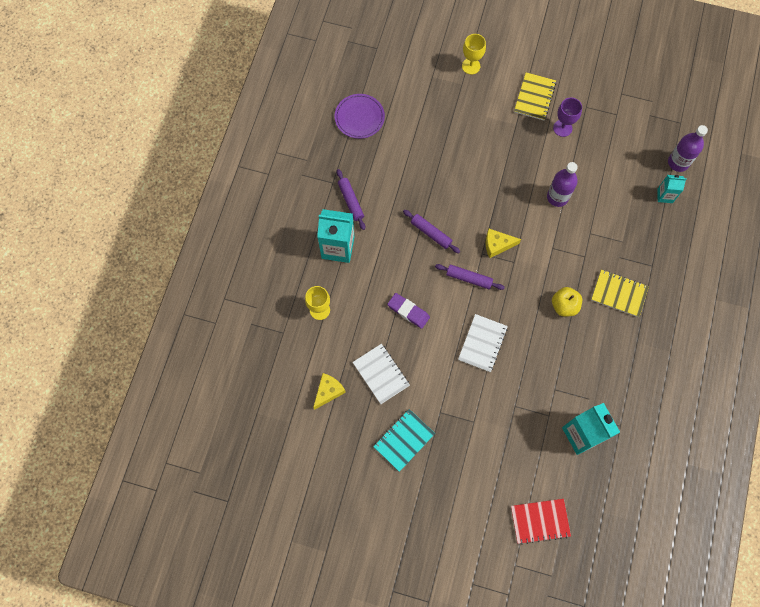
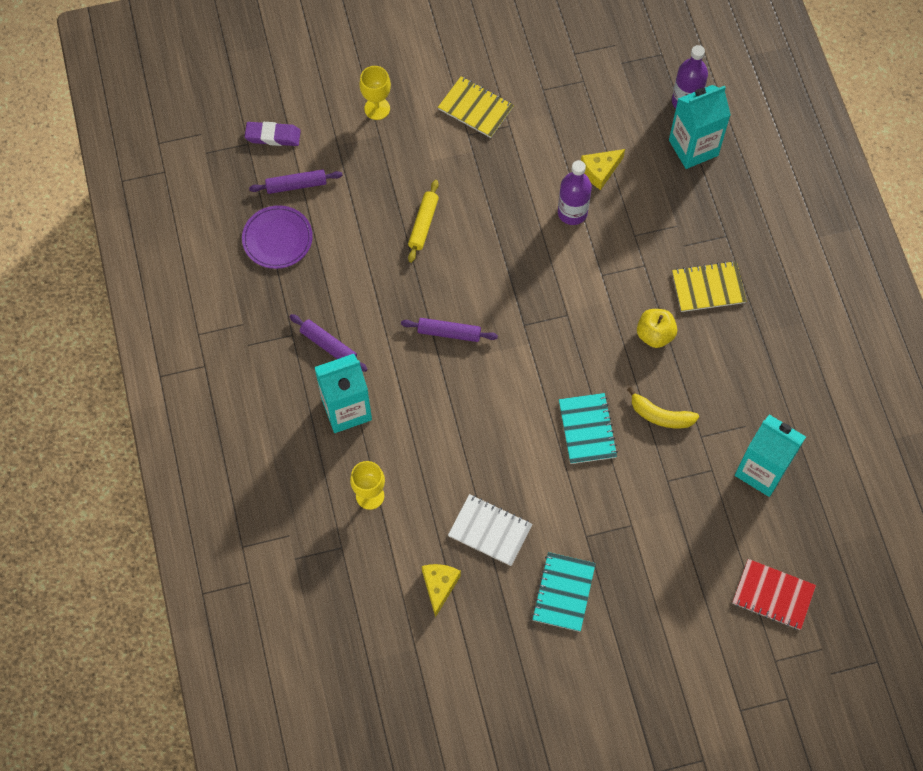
camera: 30 degrees left, 5 degrees down
(408, 311) = (478, 439): purple eraser -> purple eraser (273, 136)
(456, 155) = (423, 224): none -> yellow rolling pin
(469, 278) = (526, 362): purple rolling pin -> purple rolling pin (296, 185)
(482, 343) = (587, 429): white notebook -> turquoise notebook
(497, 245) = (536, 305): yellow cheese -> yellow cheese (600, 171)
(534, 97) = (476, 108): yellow notebook -> yellow notebook turned 45 degrees counterclockwise
(536, 361) = (660, 415): none -> yellow banana
(540, 521) = (773, 595): red notebook -> red notebook turned 60 degrees clockwise
(562, 128) = (530, 128): purple goblet -> none
(665, 195) = (693, 148): turquoise carton -> turquoise carton, size x1.85

